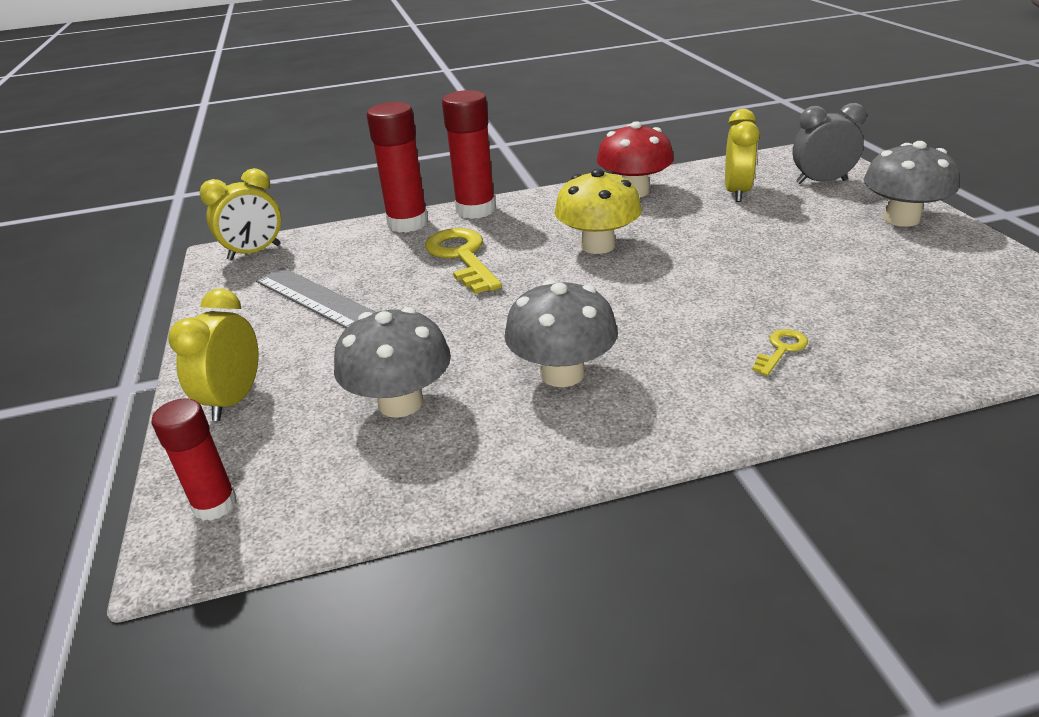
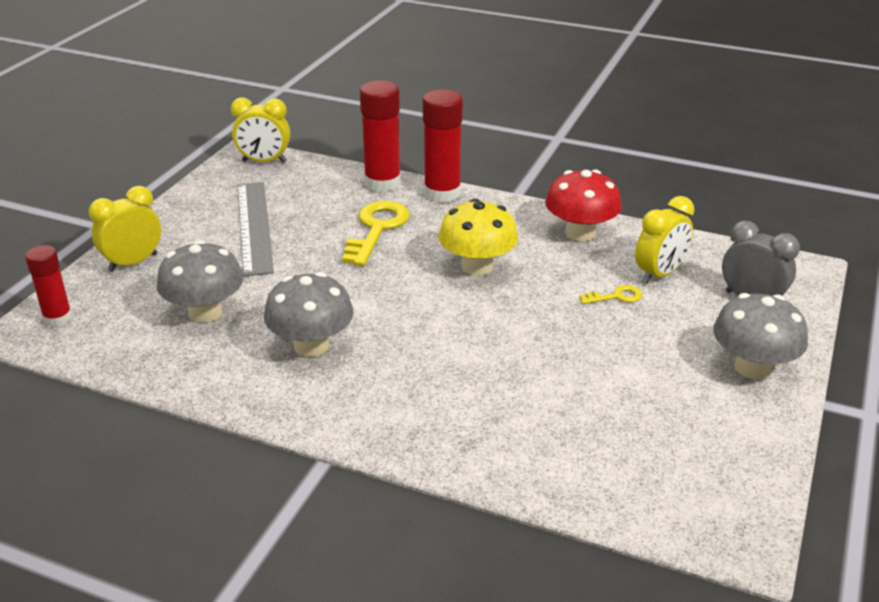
camera: 35 degrees right, 0 degrees up
(781, 349) = (464, 409): yellow key -> yellow key (616, 296)

